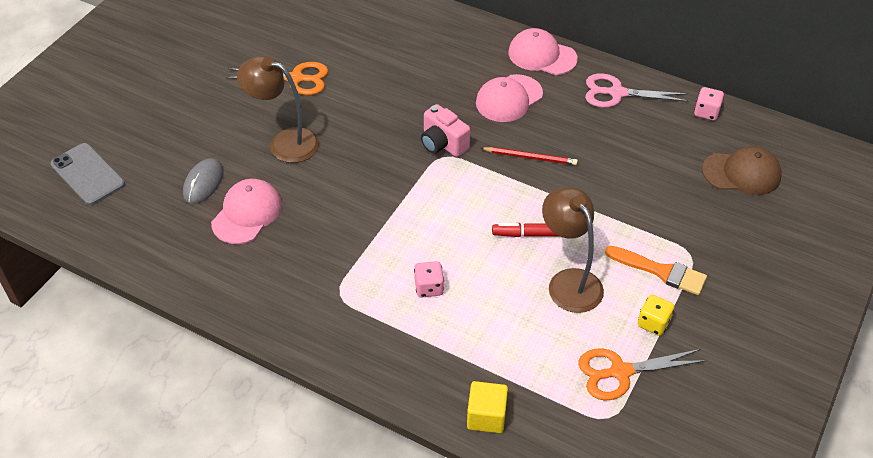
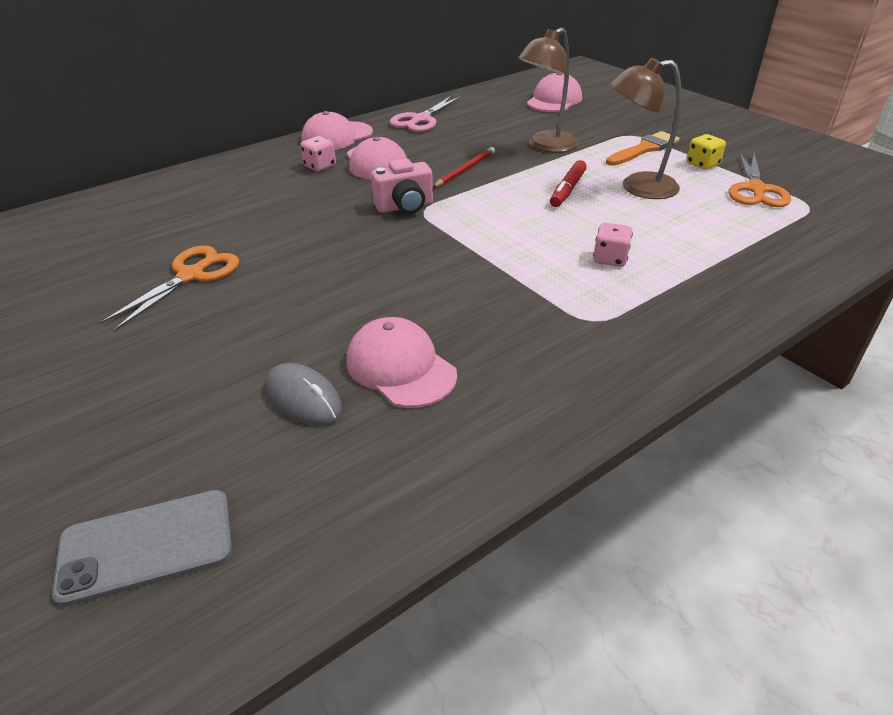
camera: 65 degrees left, 10 degrees down
(284, 142) = (296, 307): brown lamp -> brown lamp (546, 146)
(486, 416) = (802, 265): yellow cube -> none
(706, 112) = (477, 96): pink dice -> pink dice (320, 166)
(741, 173) = (554, 100): brown cap -> pink cap

